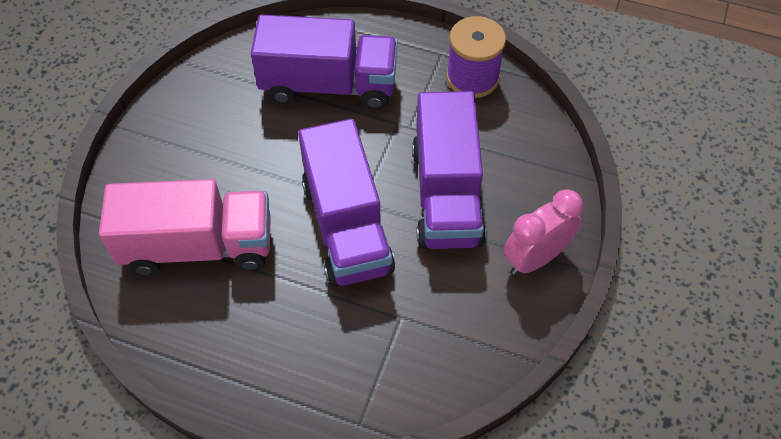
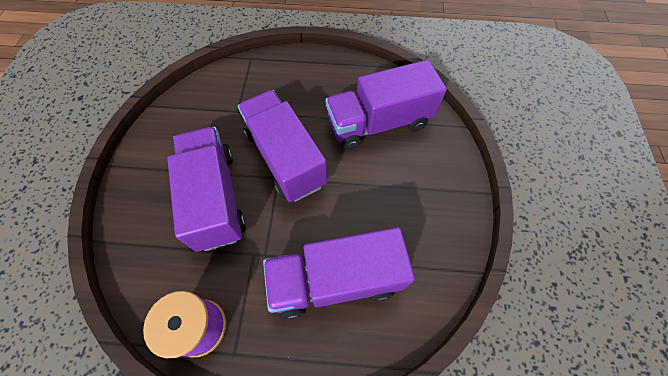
camera: 165 degrees right, 5 degrees up
(198, 246) = (379, 123): pink truck -> purple truck
(535, 258) = (148, 166): pink clock -> none

